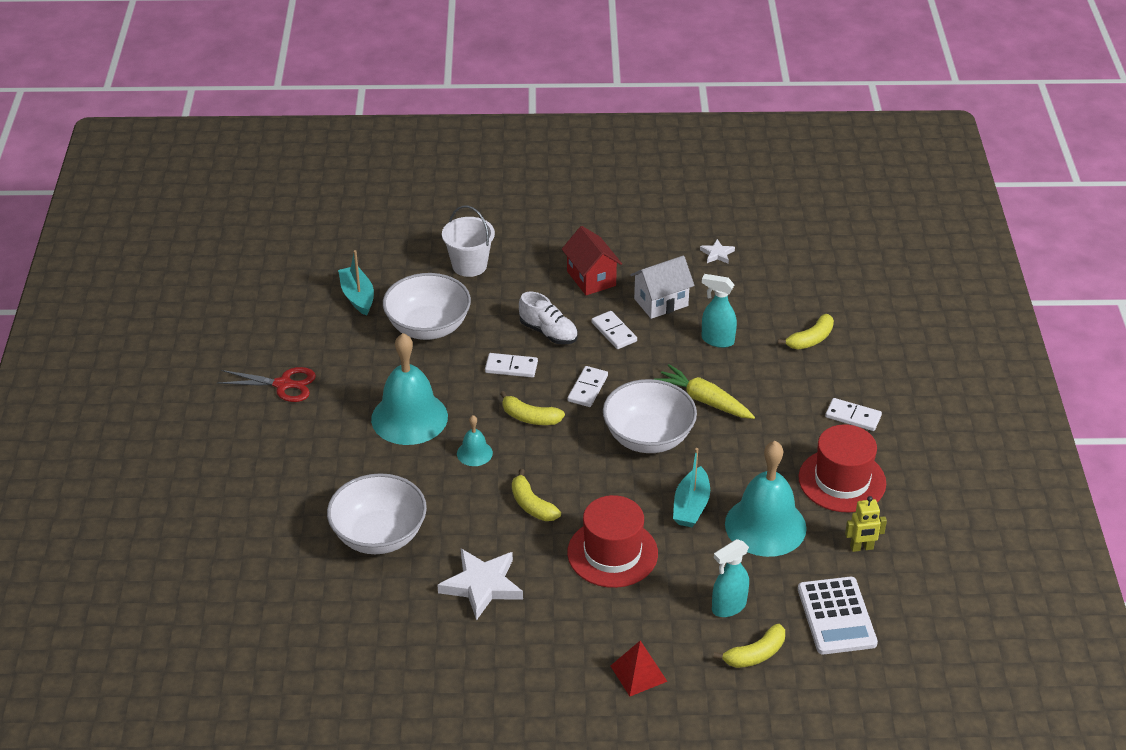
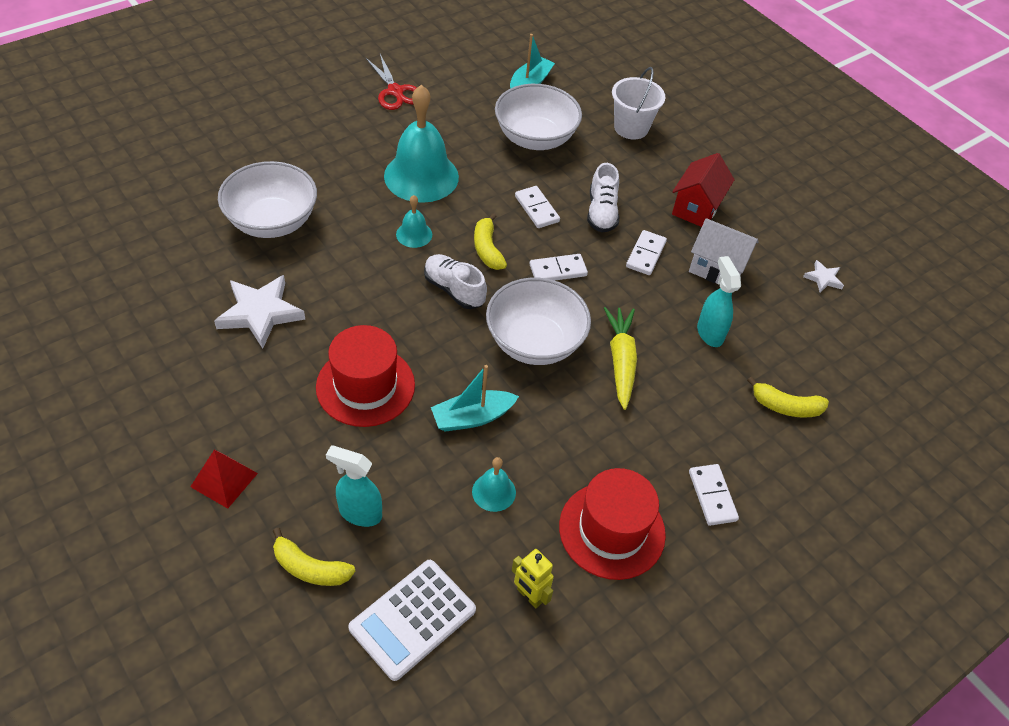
camera: 50 degrees right, 10 degrees up
(532, 505) = (382, 300): yellow banana -> none
(556, 457) = (454, 290): none -> white shoe
(765, 526) = (494, 492): turquoise bell -> turquoise bell, size x0.46

